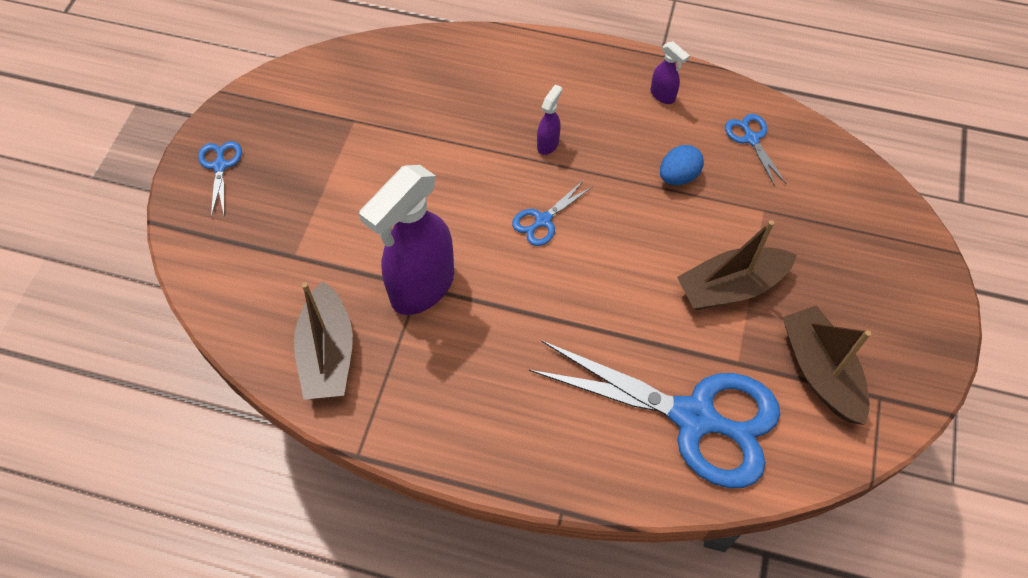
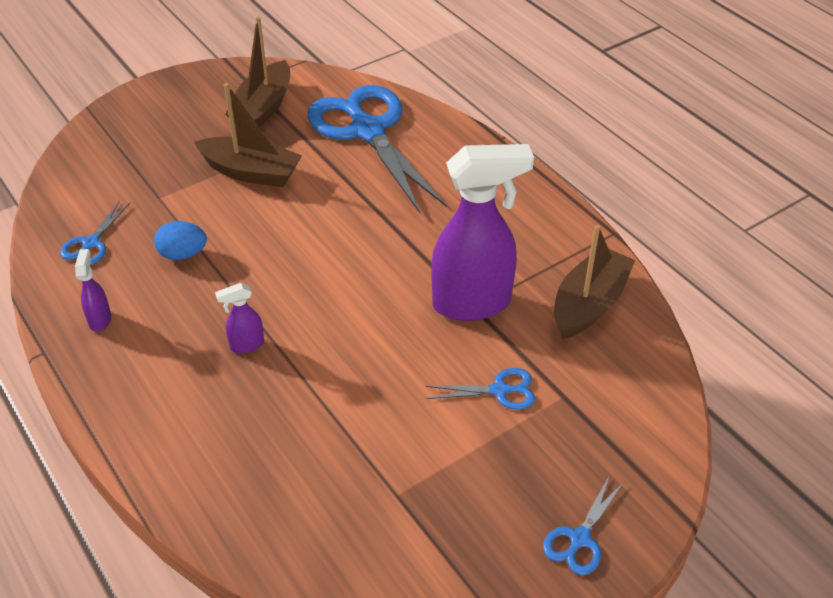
camera: 140 degrees left, 15 degrees down
(543, 220) = (324, 290): blue scissors -> blue scissors (499, 390)

